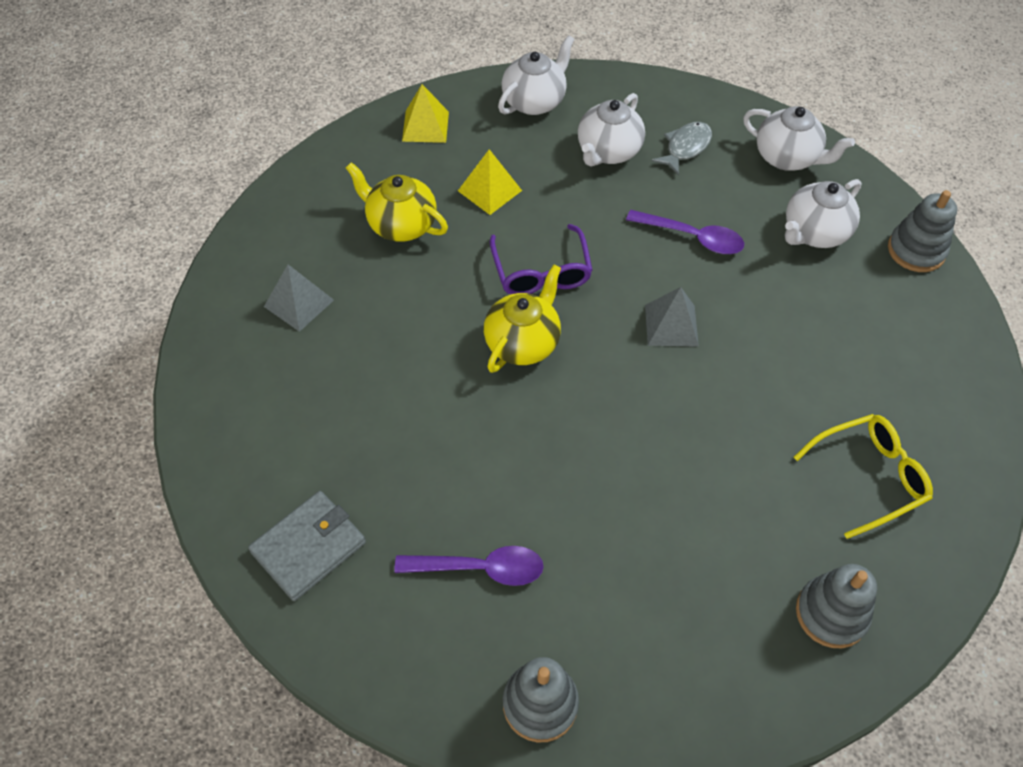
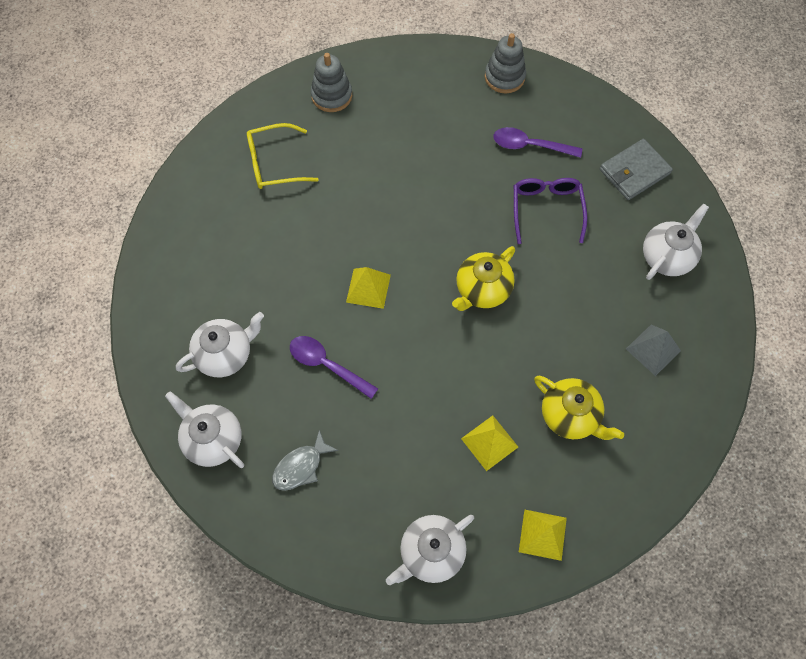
camera: 170 degrees left, 10 degrees up
(541, 272) = (458, 350): purple glasses -> purple glasses (546, 209)
(608, 152) = (374, 473): white teapot -> white teapot (667, 257)
(671, 325) = (368, 288): grey pyramid -> yellow pyramid
(916, 250) = (152, 325): grey stacking toy -> none

